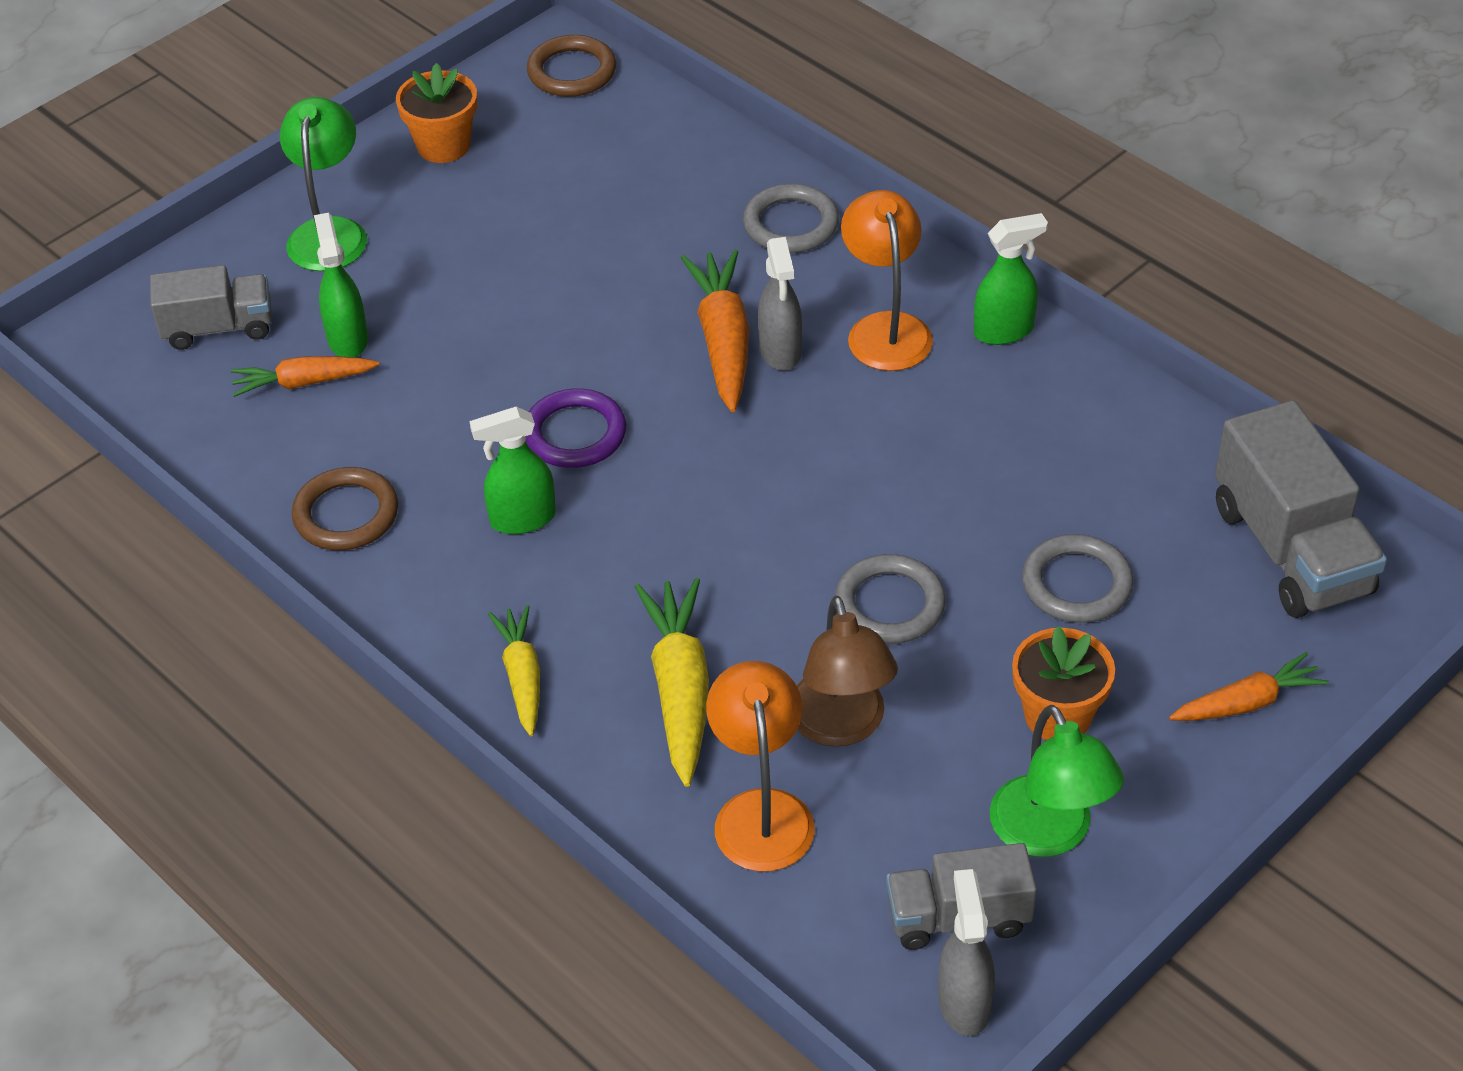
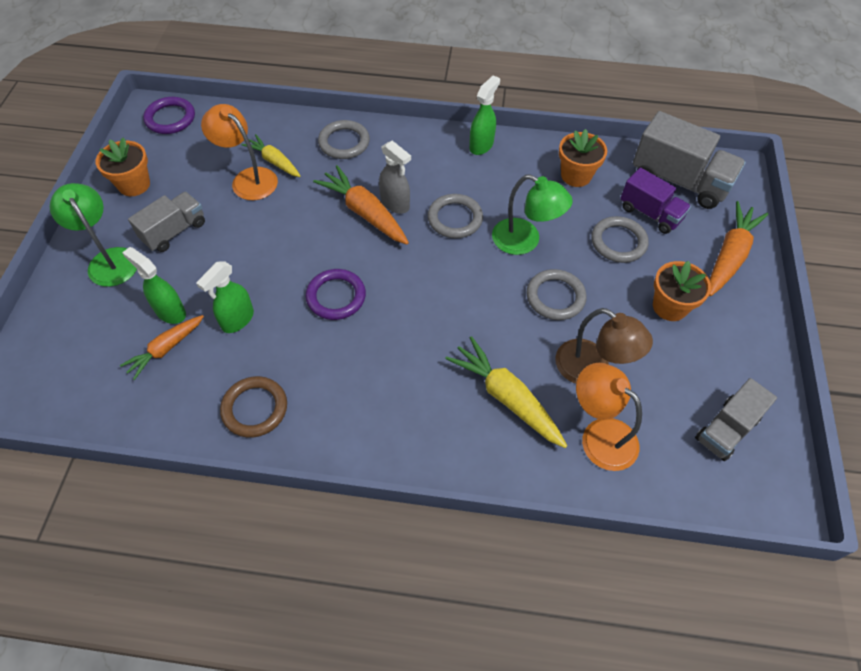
camera: 40 degrees left, 10 degrees up
(218, 328) = (88, 345): grey truck -> grey truck (174, 231)
(522, 519) = (350, 356): green spray bottle -> green spray bottle (237, 320)
(522, 677) = (426, 440): yellow carrot -> yellow carrot (274, 161)
(572, 71) = (170, 118): brown ring -> purple ring
(850, 417) = (455, 219): none -> grey ring
(885, 328) = (431, 170): orange lamp -> orange lamp (248, 178)
(964, 1002) = (769, 469): grey spray bottle -> none
(1049, 834) = (720, 364): green lamp -> green lamp (525, 241)
(1115, 452) = (576, 175): none -> orange flower pot
(1179, 571) = (650, 213): none -> purple truck
(1247, 702) = (729, 255): orange carrot -> orange carrot, size x1.56

